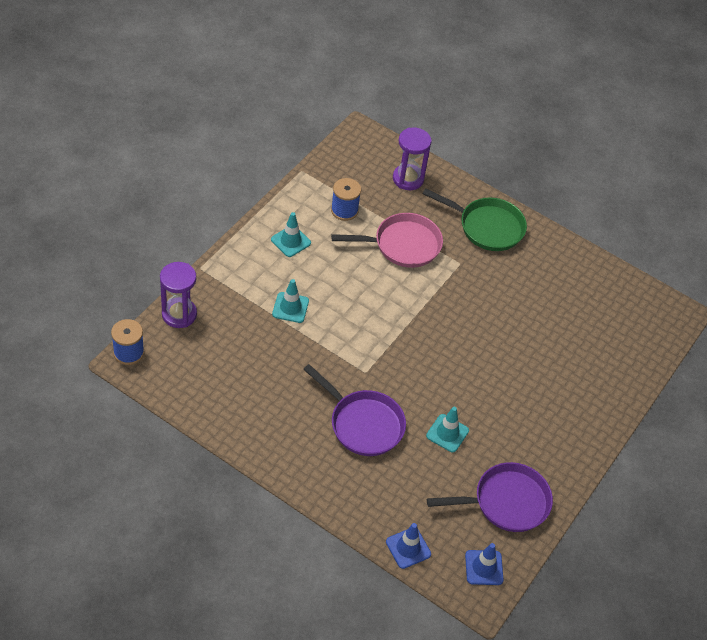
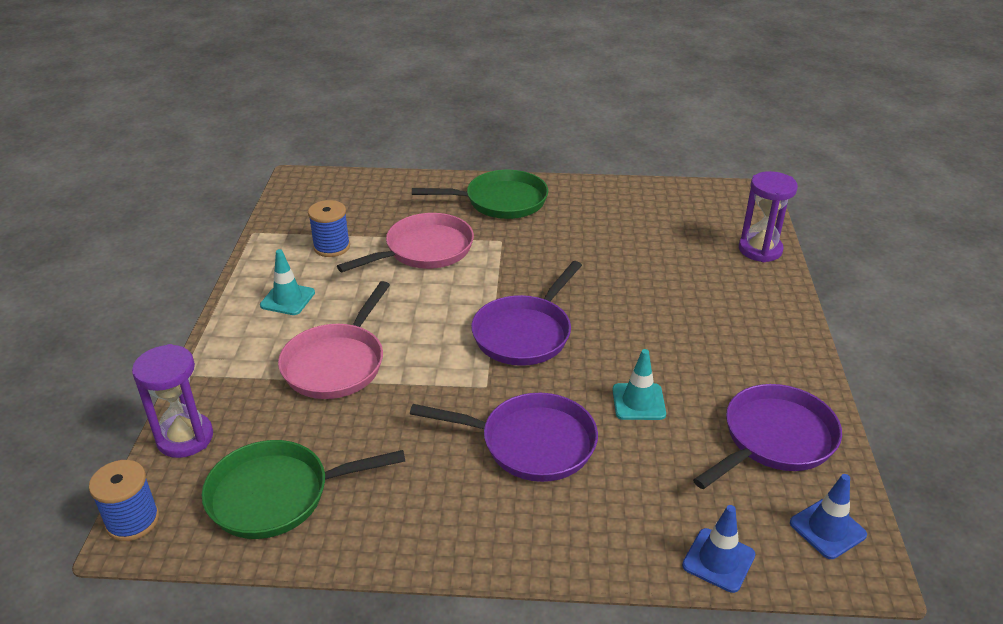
camera: 25 degrees left, 15 degrees down
(207, 378) = (277, 495): none -> green pan
(290, 307) = (337, 363): turquoise traffic cone -> pink pan
(408, 179) = (382, 195): purple hourglass -> purple hourglass (760, 250)
(418, 347) = (525, 333): none -> purple pan

